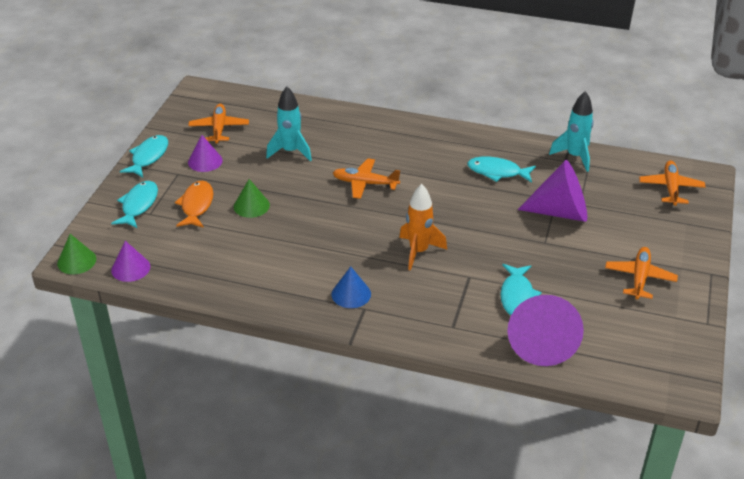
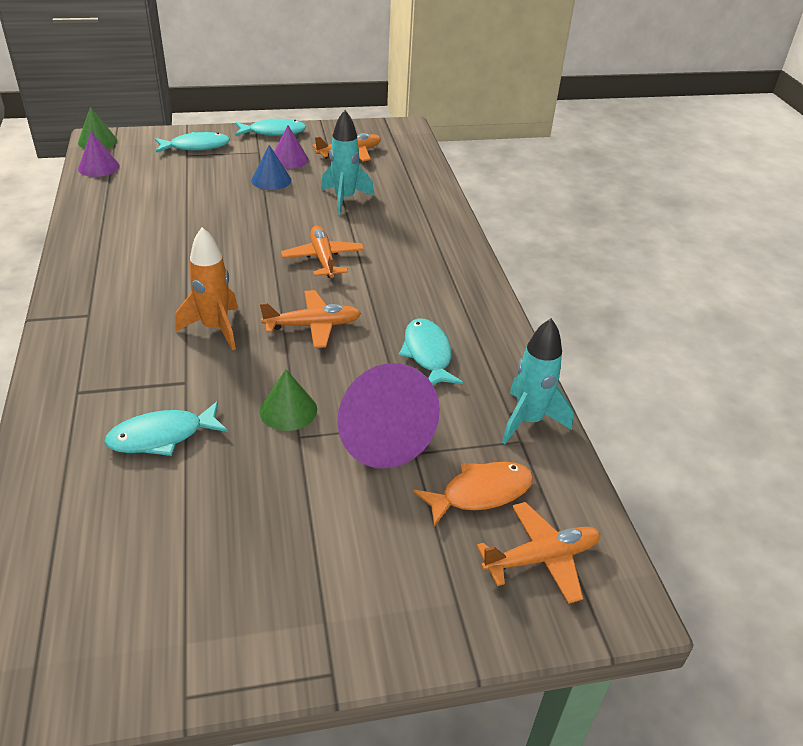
camera: 60 degrees right, 0 degrees up
(196, 205) = (214, 173): orange fish -> orange fish (481, 493)
(251, 206) = (233, 201): green cone -> green cone (288, 410)
(351, 294) = (111, 299): blue cone -> blue cone (271, 180)
(541, 343) = (66, 485): purple cone -> none
(639, 278) = (269, 568): orange plane -> orange plane (313, 326)

